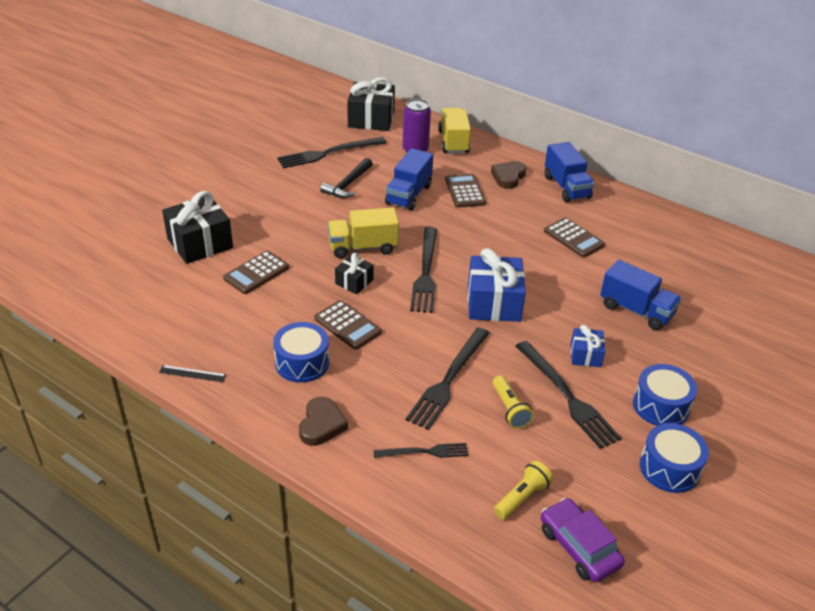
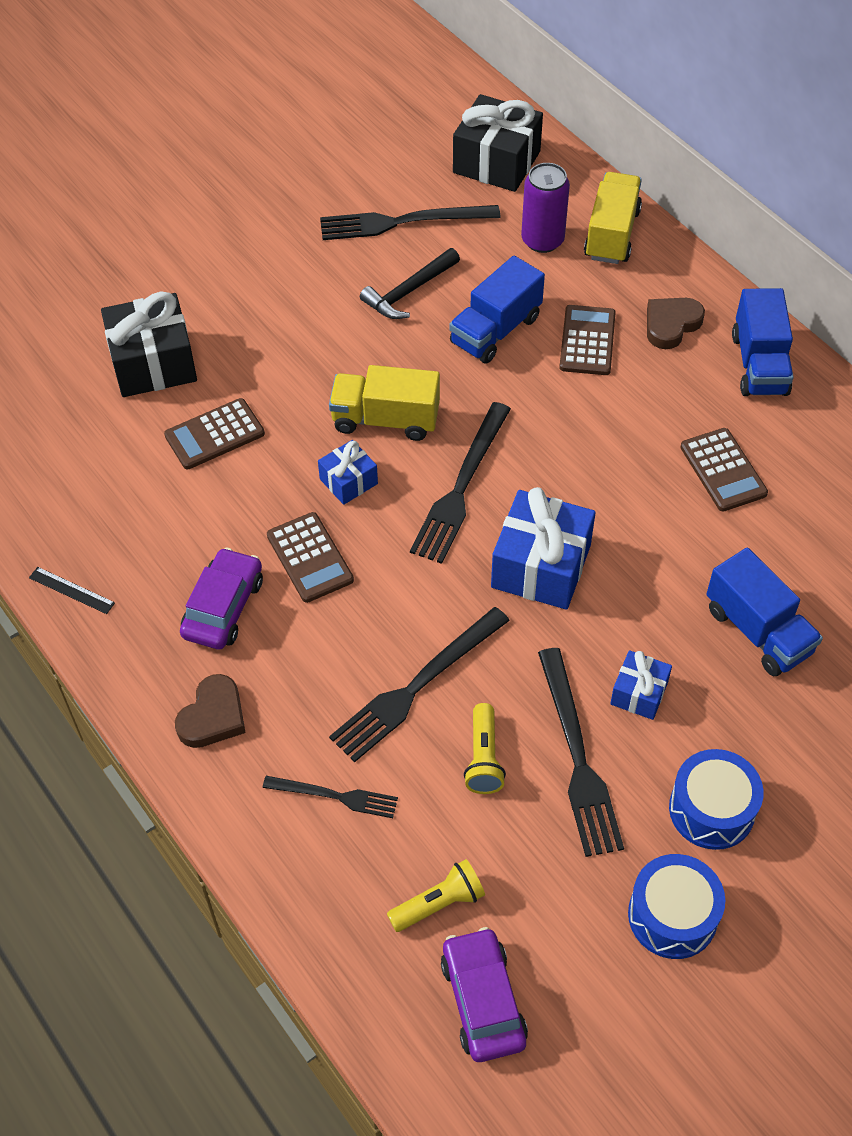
camera: 20 degrees right, 15 degrees up
(302, 363) = (223, 607): blue drum -> purple car
(354, 282) = (348, 481): black gift -> blue gift

